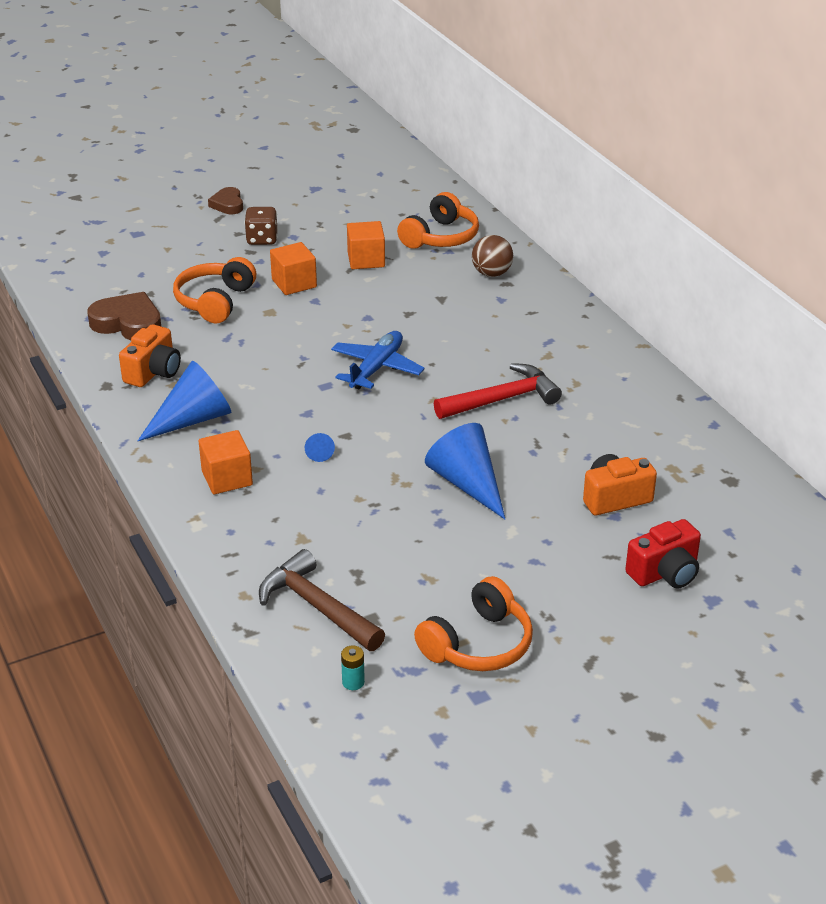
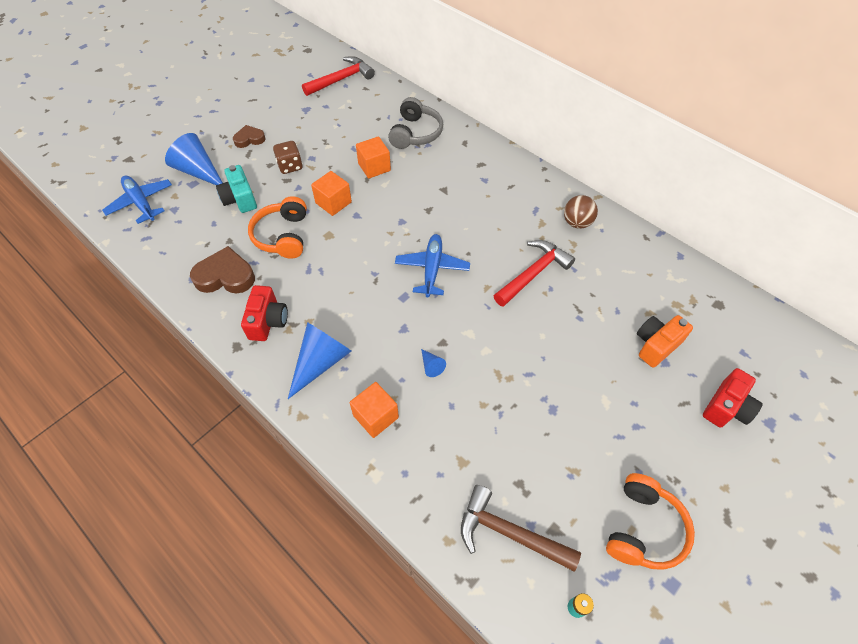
camera: 20 degrees left, 20 degrees up
(69, 239) = (141, 203): none -> blue plane
(153, 372) = (268, 321): orange camera -> red camera
(184, 258) = (240, 199): none -> turquoise camera
(228, 204) = (249, 139): brown heart -> brown heart turned 105 degrees clockwise
(378, 166) = (341, 79): none -> red hammer
(440, 237) = (415, 133): orange headphones -> grey headphones
(467, 483) = (551, 364): blue cone -> blue cone (199, 171)
(491, 273) = (466, 158): brown ball -> brown ball (577, 223)

